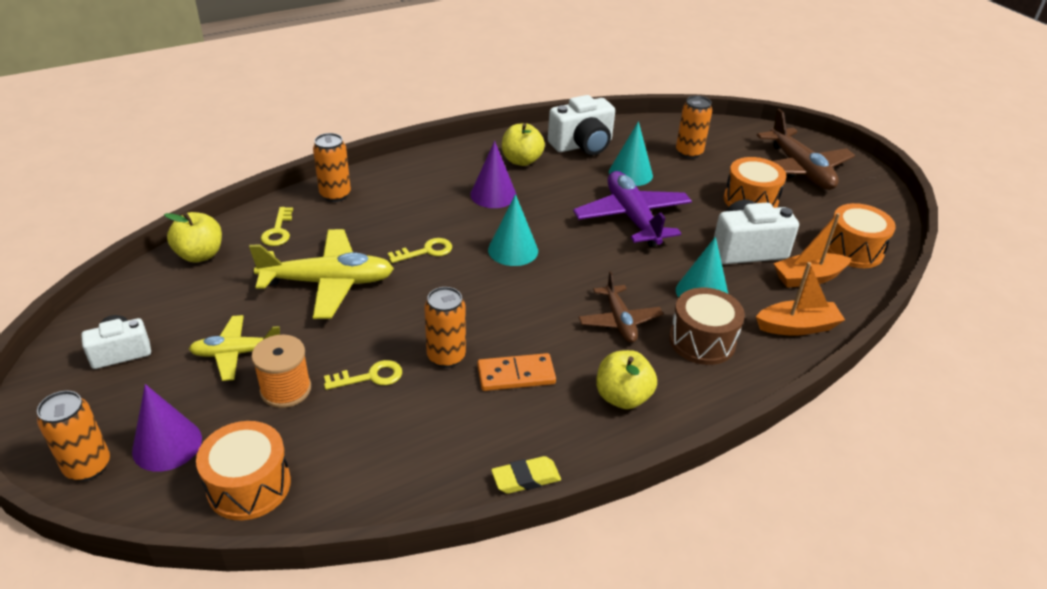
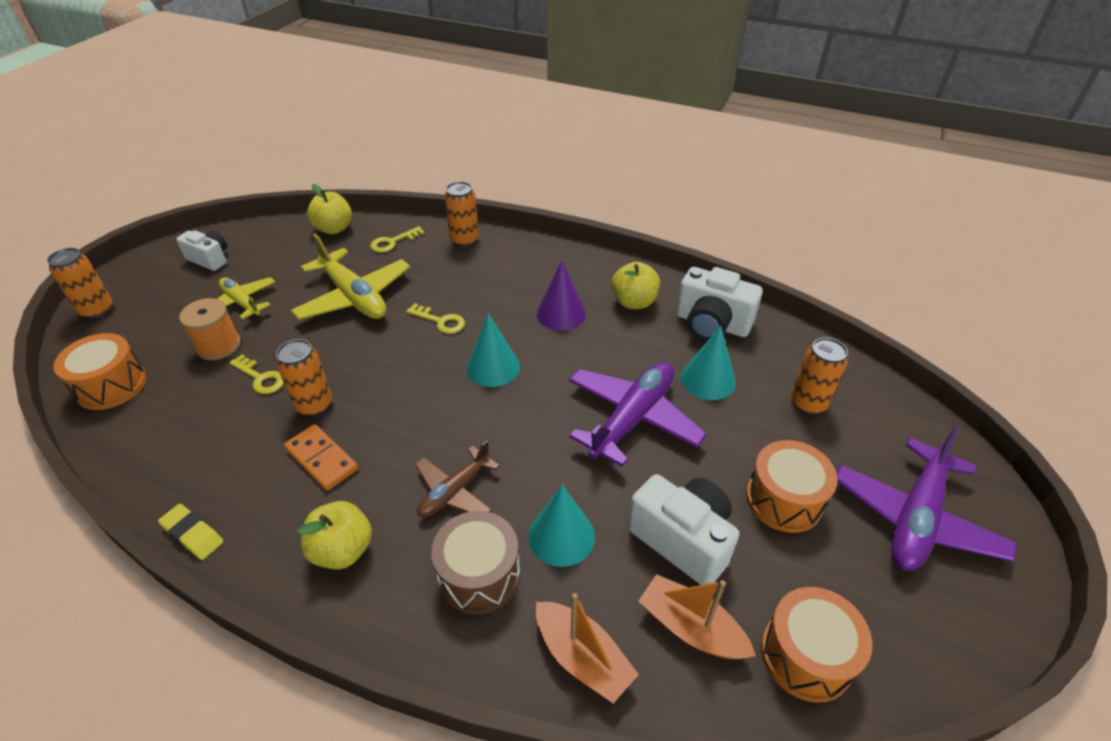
camera: 55 degrees right, 5 degrees up
(167, 444) = (133, 328): purple cone -> none
(799, 169) = (915, 517): brown plane -> purple plane

